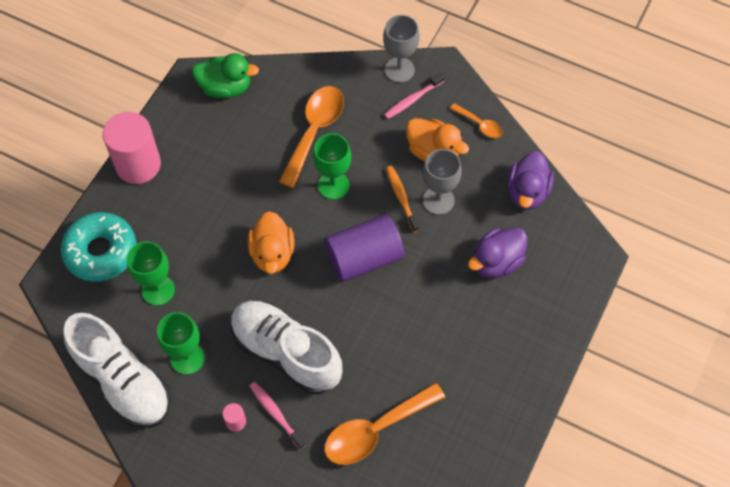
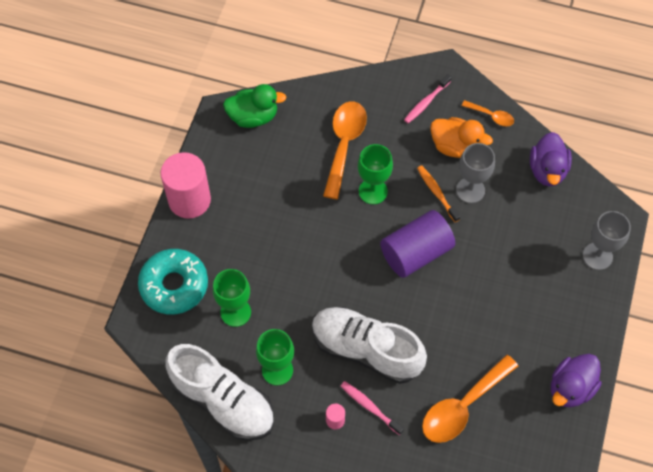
camera: 10 degrees left, 0 degrees up
(272, 254) = (332, 262): orange duck -> none
(399, 70) = (408, 77): grey goblet -> grey goblet (597, 256)
(496, 262) = (534, 237): purple duck -> purple duck (570, 388)

